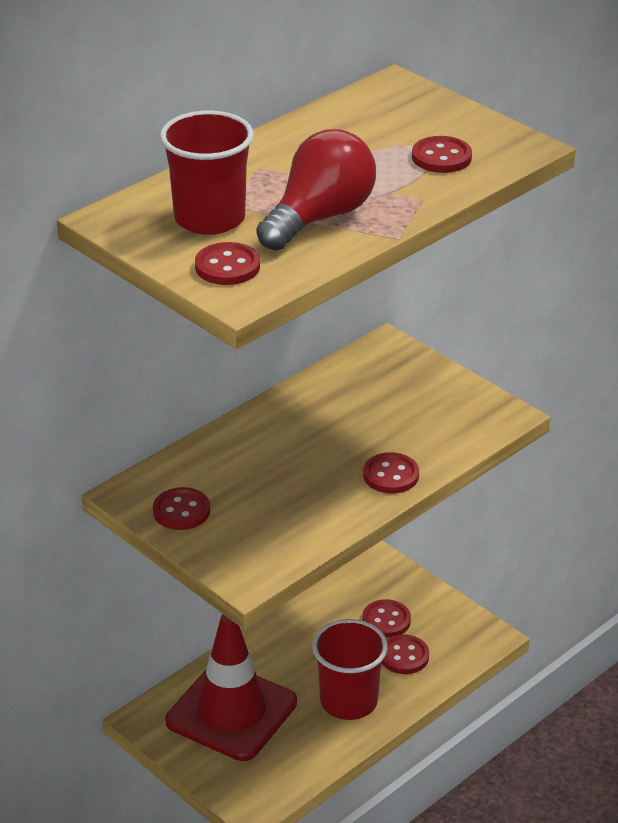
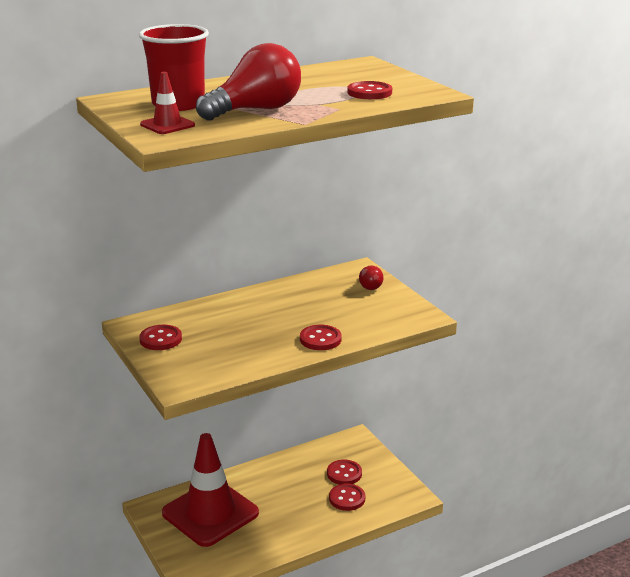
camera: 15 degrees right, 10 degrees down
(227, 266) = (167, 125): red button -> red traffic cone
(348, 701) = (294, 521): red cup -> none
(414, 374) = (370, 285): none -> red light bulb

